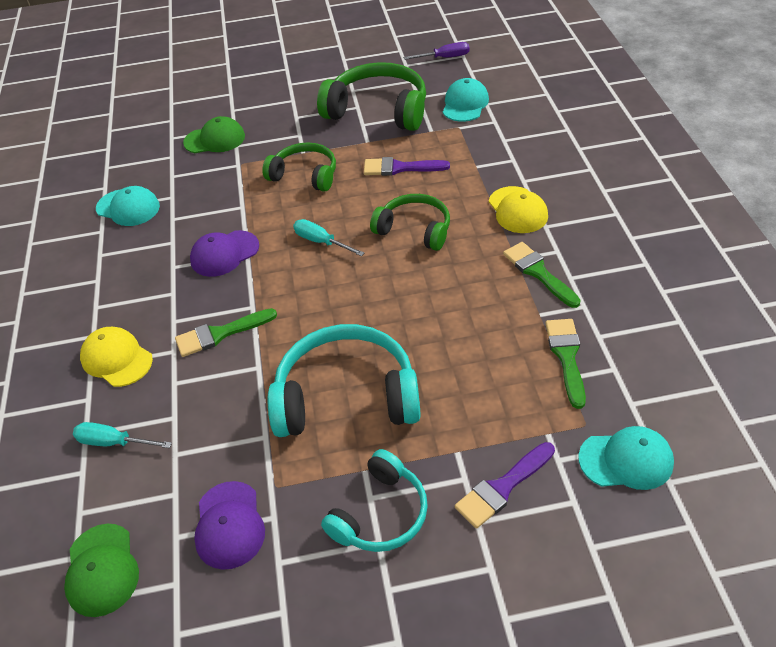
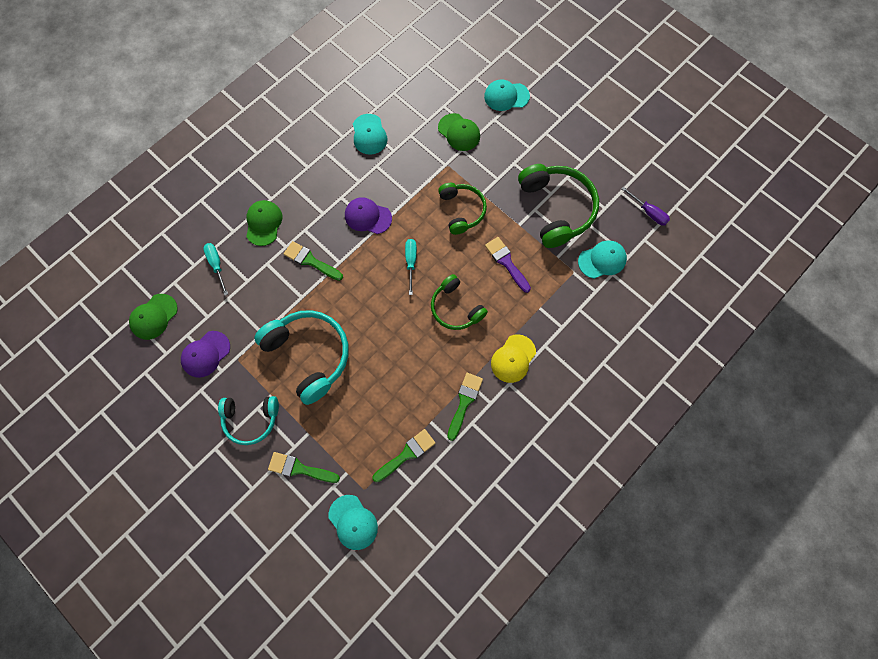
camera: 50 degrees right, 25 degrees up
(116, 359) = (263, 223): yellow cap -> green cap
(218, 92) = (506, 96): none -> turquoise cap
(414, 229) = (455, 308): green headphones -> green headphones turned 150 degrees clockwise
(502, 487) = (300, 468): purple brush -> green brush

